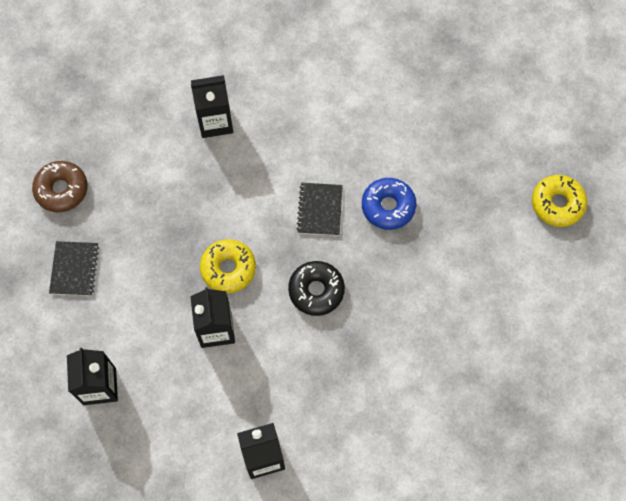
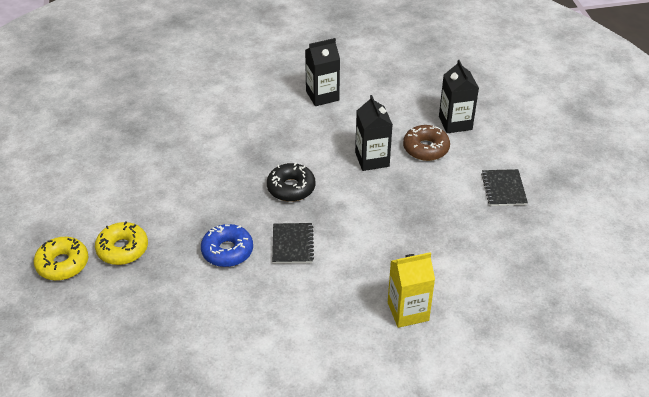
camera: 175 degrees right, 25 degrees down
(61, 190) = (540, 244): brown donut -> brown donut (426, 148)
(215, 121) = (408, 311): black carton -> yellow carton
(228, 269) = (370, 197): yellow donut -> yellow donut (122, 249)

